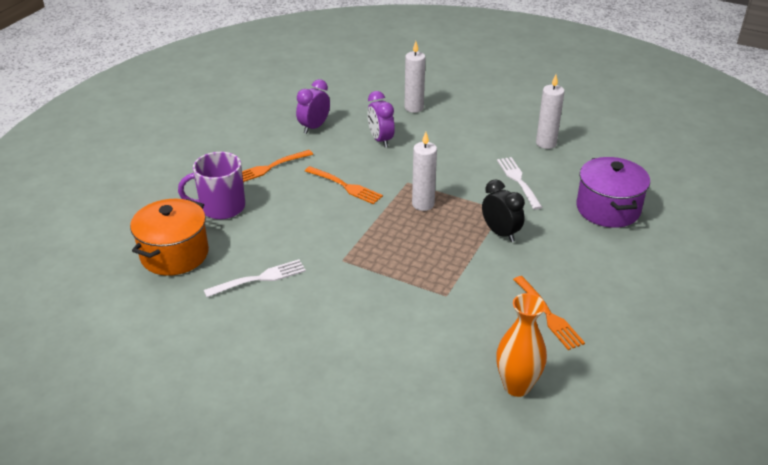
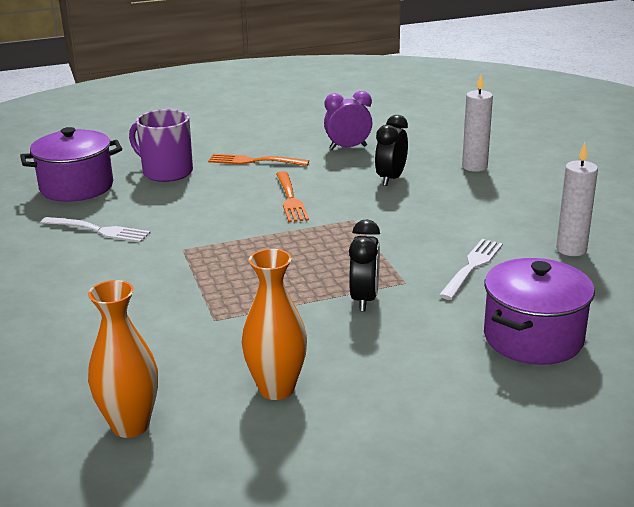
camera: 45 degrees right, 10 degrees down
(174, 254) = (77, 187): orange pot -> purple pot
(380, 140) = (391, 179): purple clock -> black clock
(423, 204) = (333, 242): white candle -> none
(548, 314) = (276, 389): orange fork -> orange vase

